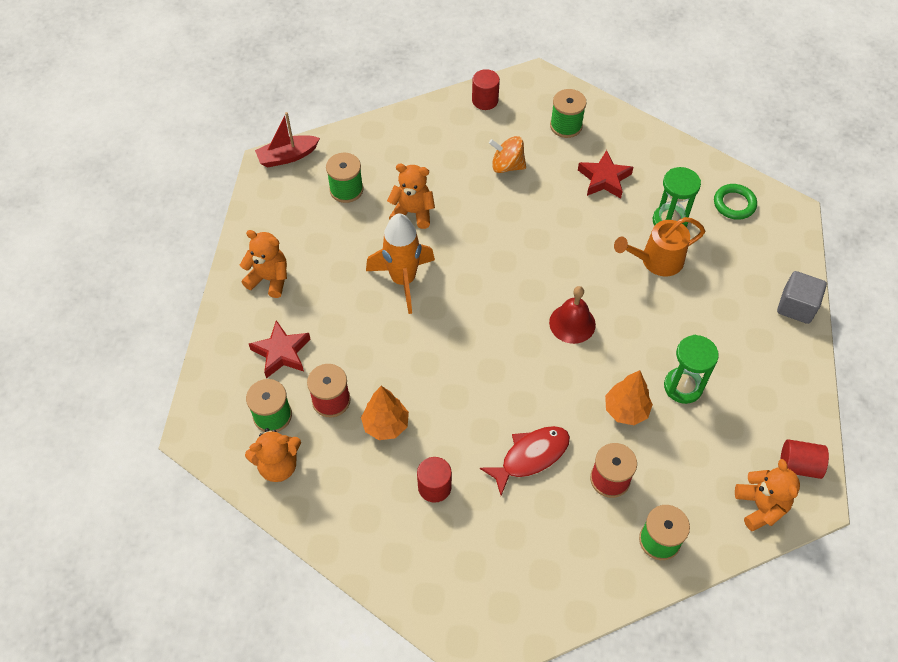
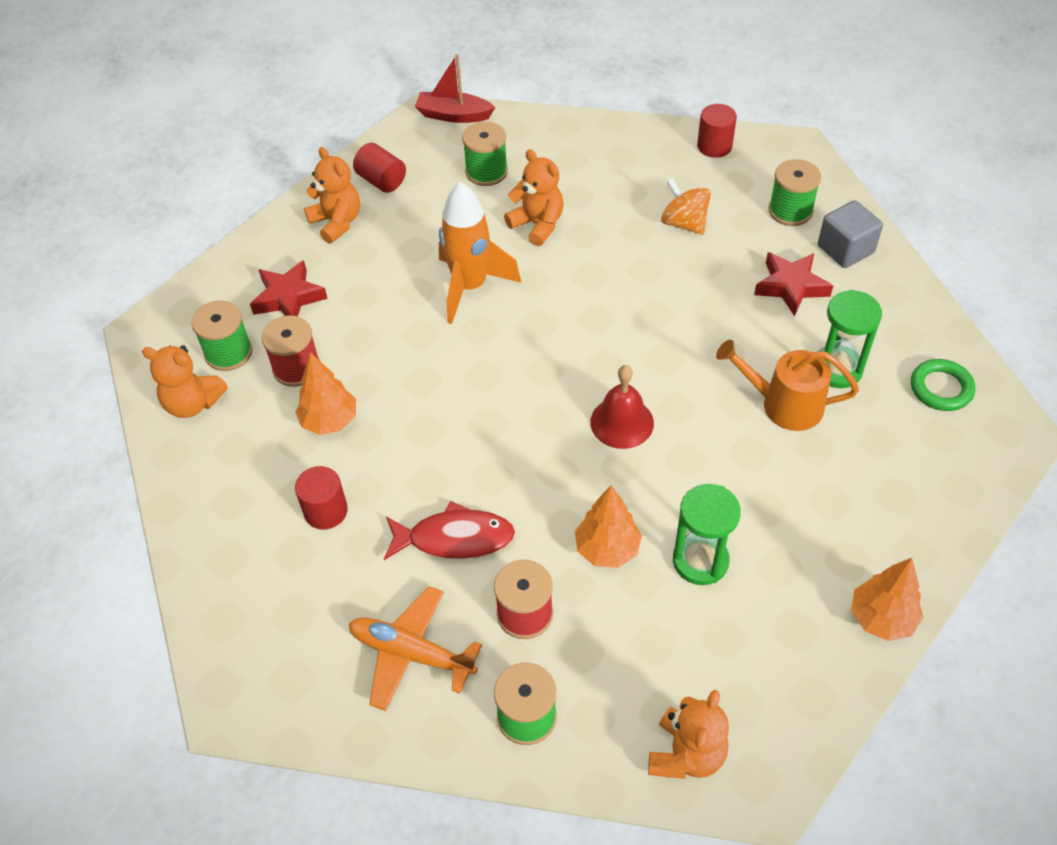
camera: 35 degrees right, 5 degrees down
(563, 544) = (411, 653): none -> orange plane
(796, 306) = (931, 547): grey cube -> grey cube (845, 249)
(799, 465) = (779, 736): red cylinder -> red cylinder (381, 181)
(801, 364) = (881, 618): none -> orange tree

